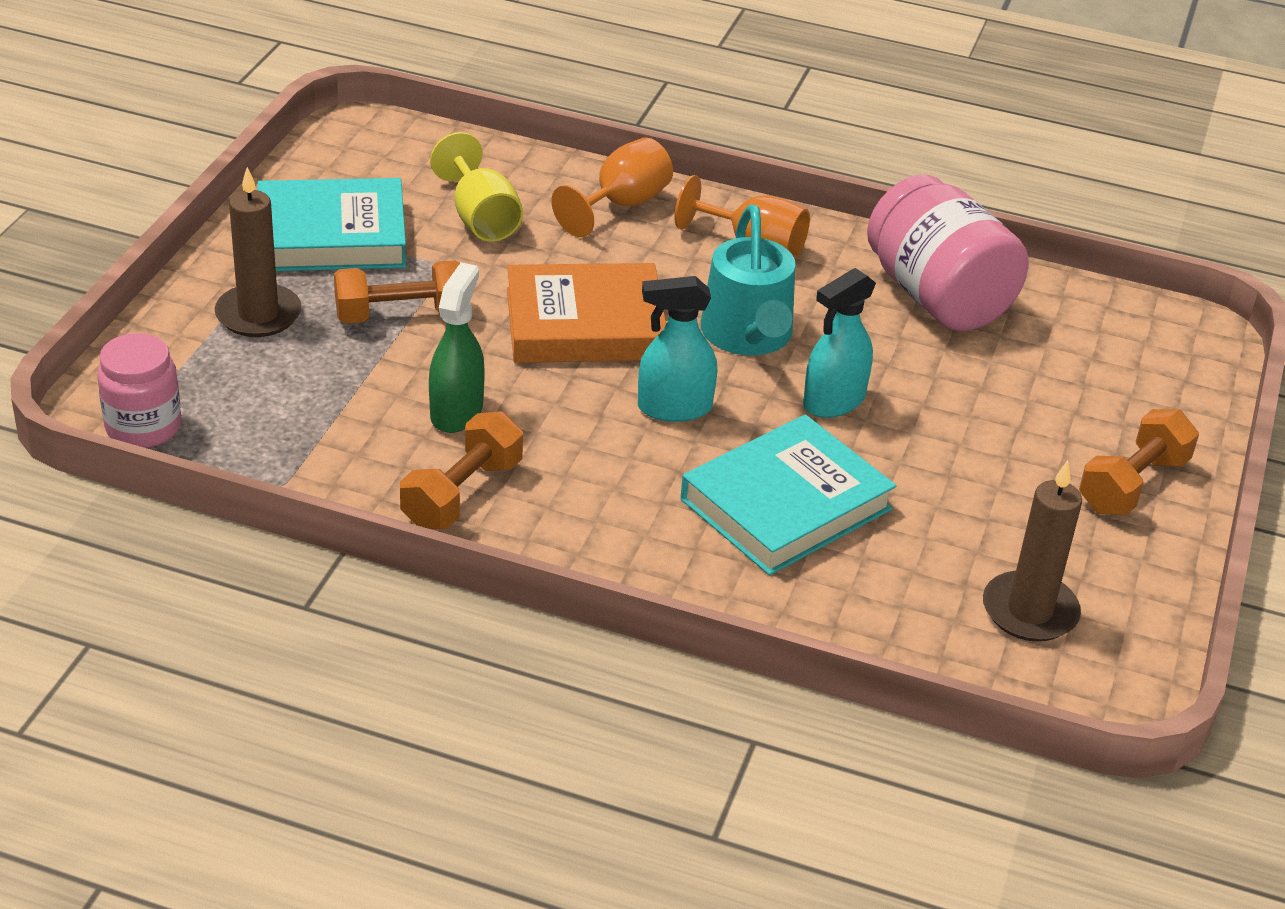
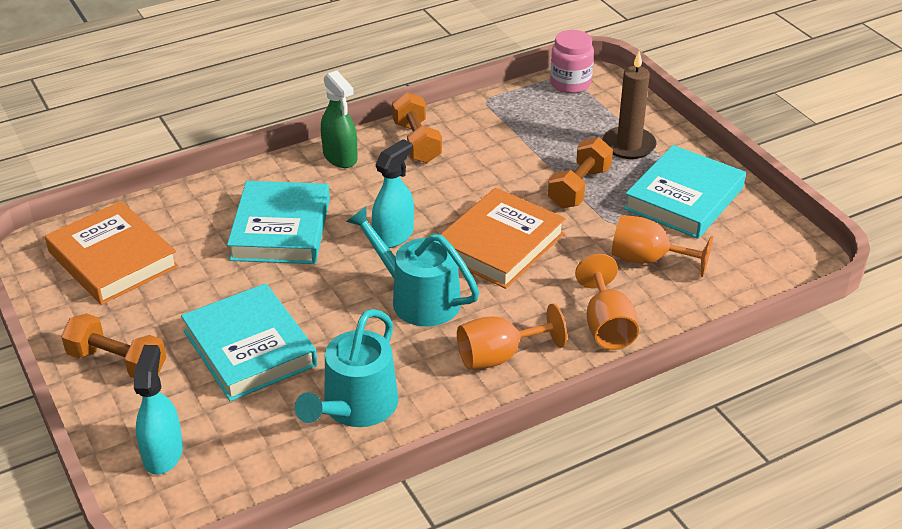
camera: 135 degrees right, 0 degrees up
(456, 411) = (477, 168): green spray bottle -> green spray bottle (340, 157)
(481, 219) = (648, 260): yellow goblet -> orange goblet
(833, 401) = (326, 294): turquoise spray bottle -> turquoise spray bottle (163, 453)
(938, 297) = (356, 407): pink jar -> turquoise watering can
(977, 406) = (250, 348): none -> turquoise book
(1029, 611) = (112, 259): brown candle -> orange book
(1132, 485) = (117, 362): orange dumbbell -> orange dumbbell turned 60 degrees counterclockwise

